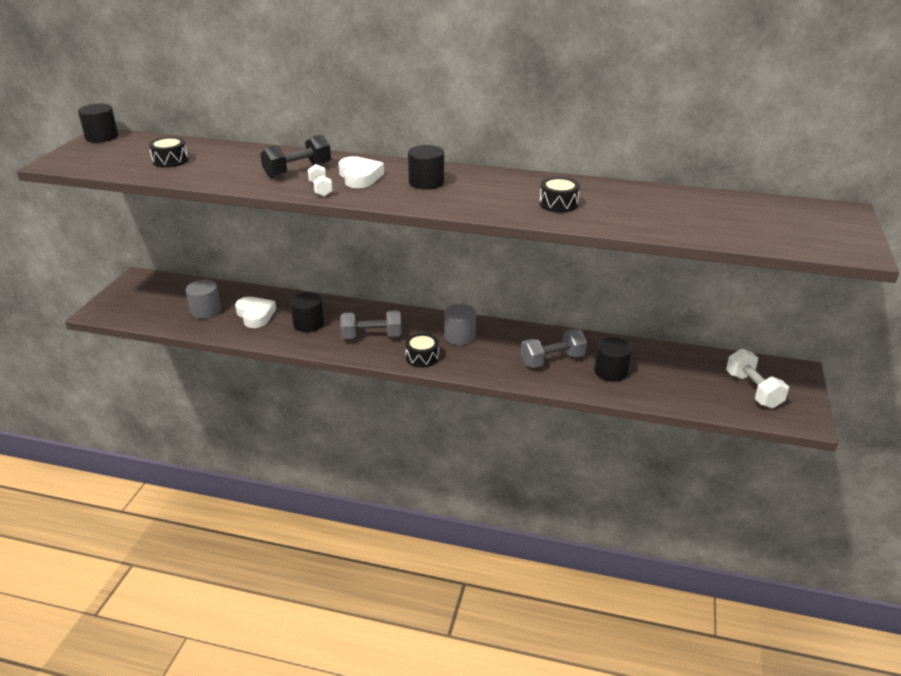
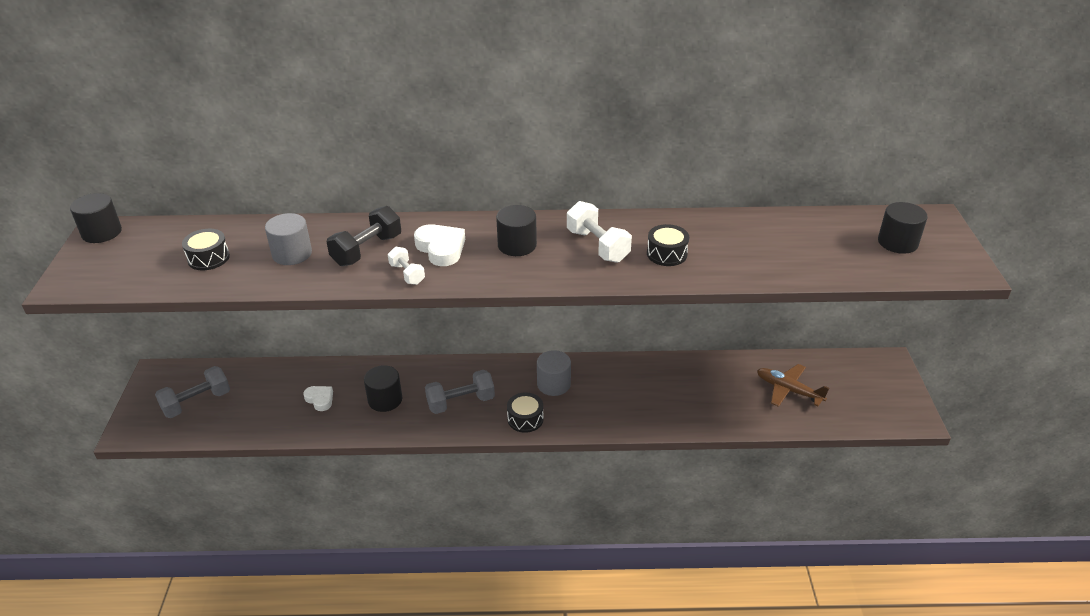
camera: 15 degrees left, 5 degrees up
(206, 311) = (259, 404): grey cylinder -> grey cylinder (292, 254)
(255, 315) = (320, 399): white heart -> white heart, size x0.64
(552, 360) = (658, 395): grey dumbbell -> grey dumbbell (197, 402)
(611, 372) = (719, 398): black cylinder -> black cylinder (897, 242)
(682, 376) = (788, 390): none -> brown plane
(753, 390) = (857, 393): white dumbbell -> white dumbbell (597, 246)

